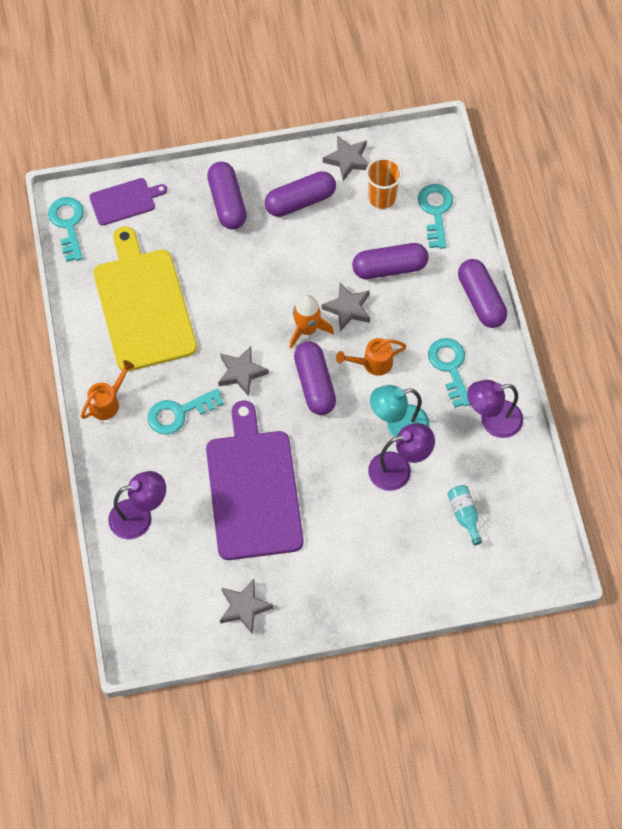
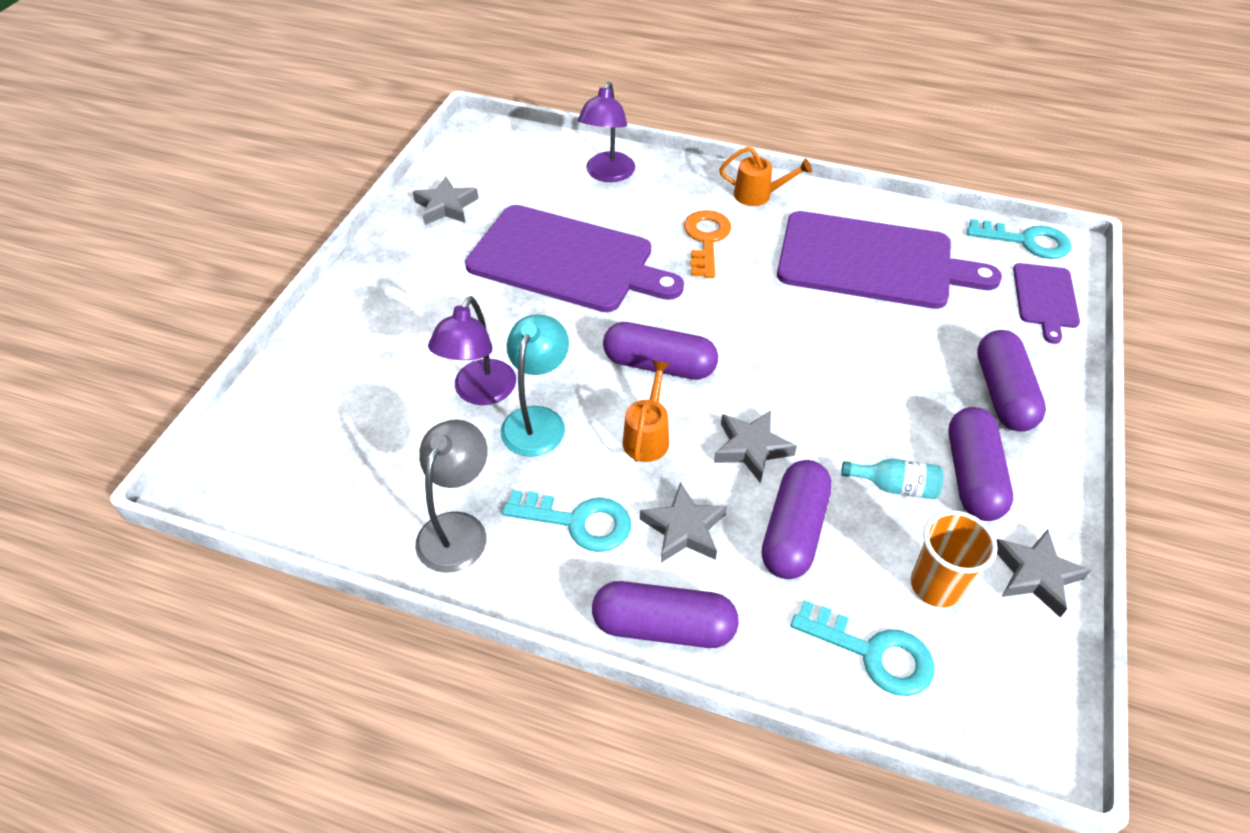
camera: 120 degrees right, 15 degrees down
(107, 402) = (758, 195): orange watering can -> orange watering can turned 60 degrees counterclockwise
(143, 305) = (872, 261): yellow cutting board -> purple cutting board
(179, 413) = (706, 239): turquoise key -> orange key
(227, 202) = (1003, 394): purple capsule -> purple capsule turned 75 degrees clockwise
(241, 372) = (723, 307): grey star -> grey star (684, 529)
(307, 329) = (745, 391): orange rocket -> none
(464, 515) = (363, 427): turquoise bottle -> turquoise bottle (895, 486)
(492, 421) = (458, 529): purple lamp -> grey lamp

